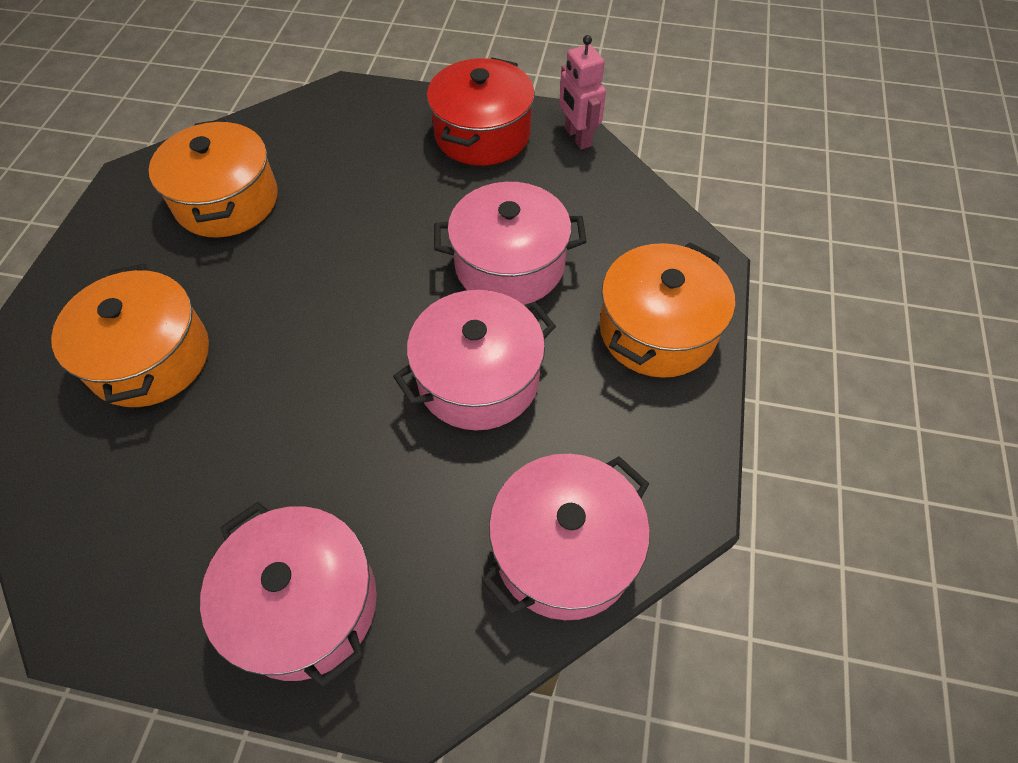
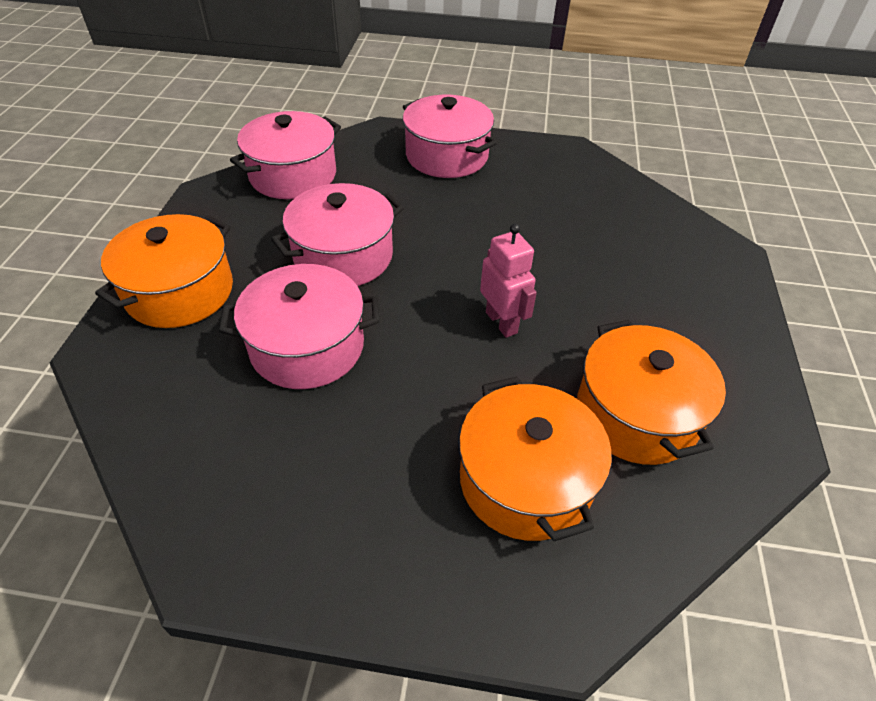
camera: 175 degrees right, 10 degrees down
(150, 357) = (617, 266): orange pot -> orange pot (525, 480)
(482, 134) = (326, 533): red pot -> none
(577, 137) = (185, 531): pink robot -> pink robot (502, 322)

